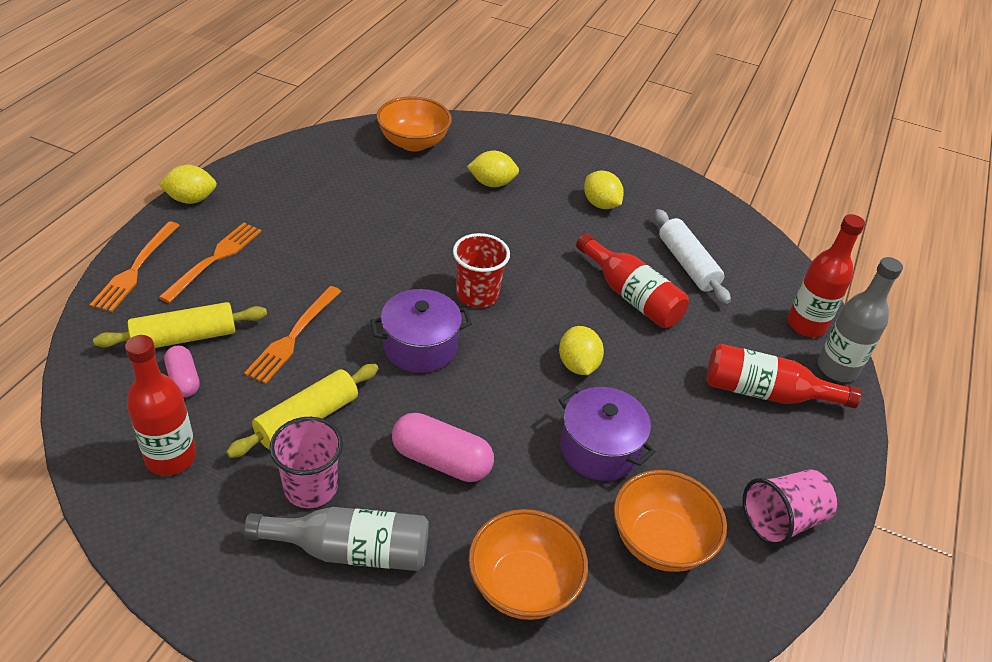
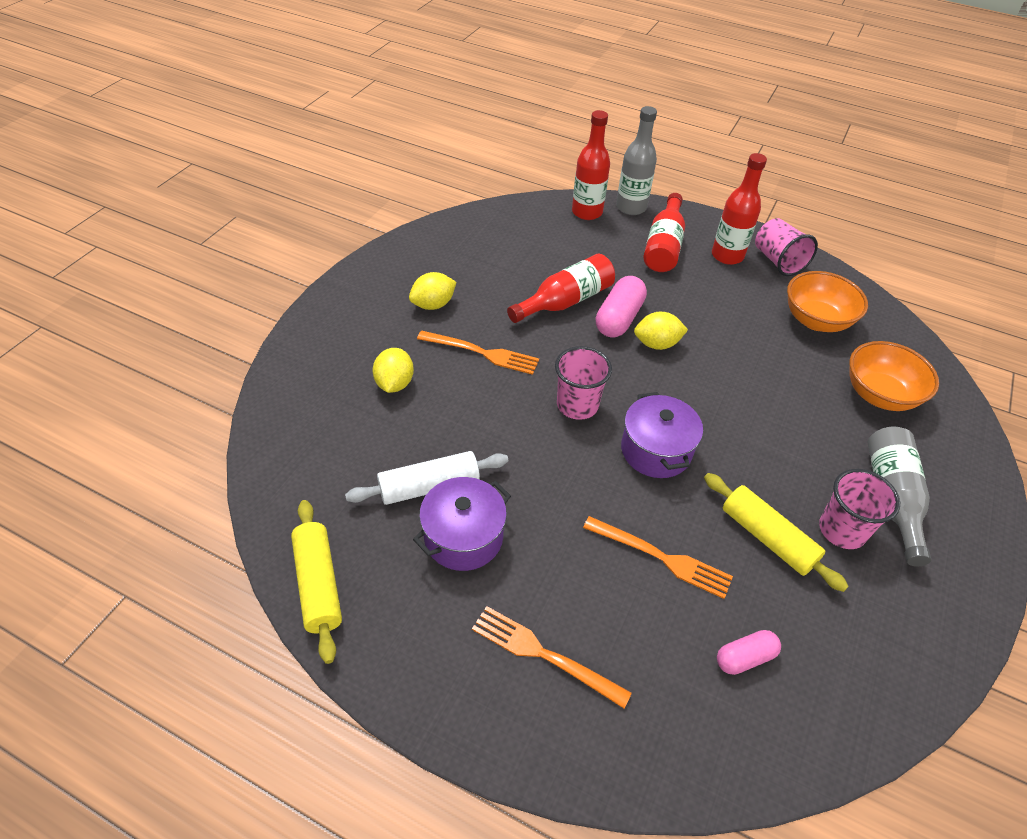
camera: 85 degrees left, 5 degrees up
(135, 270) = (572, 751): orange fork -> orange fork (483, 353)
(171, 457) = (847, 652): red bottle -> red bottle (727, 256)
(185, 337) = (682, 667): yellow rolling pin -> yellow rolling pin (318, 584)
(191, 199) = (418, 704): yellow lemon -> none
(413, 143) = (305, 452): orange bowl -> none
(441, 461) = (784, 438): pink capsule -> pink capsule (619, 318)
(477, 295) = (577, 405): red cup -> pink cup
(599, 449) = (744, 341): purple pot -> purple pot (463, 537)
(687, 264) = (520, 262): white rolling pin -> white rolling pin (429, 486)

